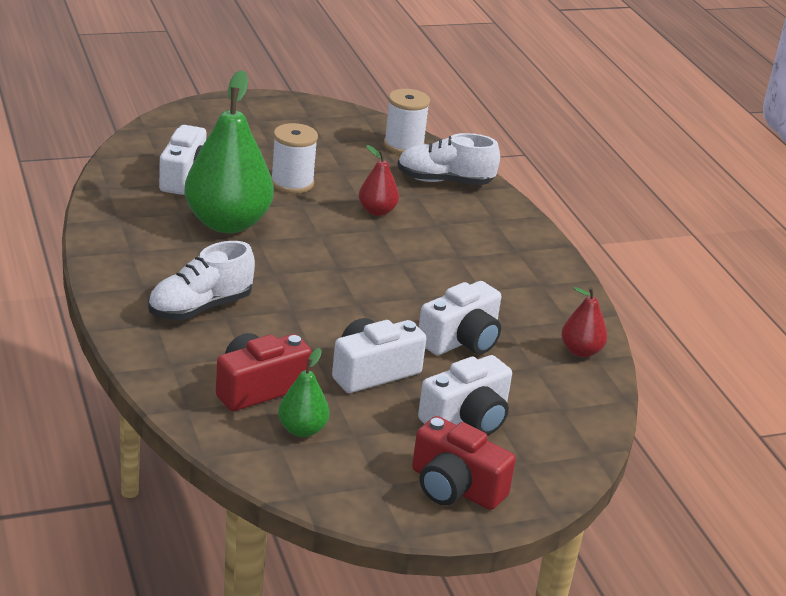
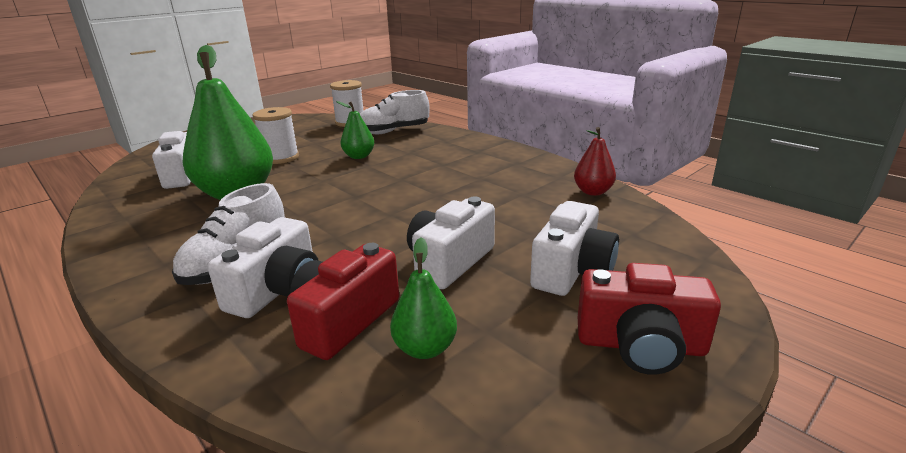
camera: 20 degrees left, 5 degrees down
(377, 211) = (359, 156): red pear -> green pear
(461, 340) = (500, 213): white camera -> white camera (278, 290)

